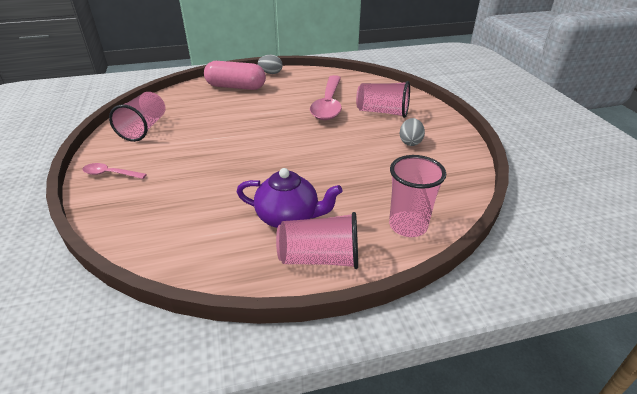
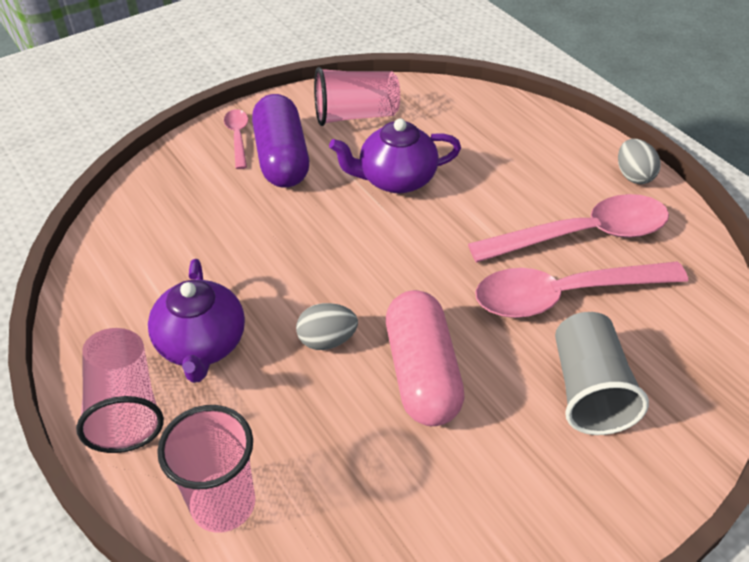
camera: 70 degrees right, 10 degrees up
(152, 160) = (282, 158): none -> purple capsule
(213, 127) = (396, 179): none -> purple teapot
(236, 87) = (544, 153): pink capsule -> pink capsule (422, 373)
(296, 92) = (582, 235): none -> pink spoon
(382, 112) = (588, 390): pink cup -> grey cup
(410, 142) = (491, 462): grey egg -> grey egg (327, 340)

